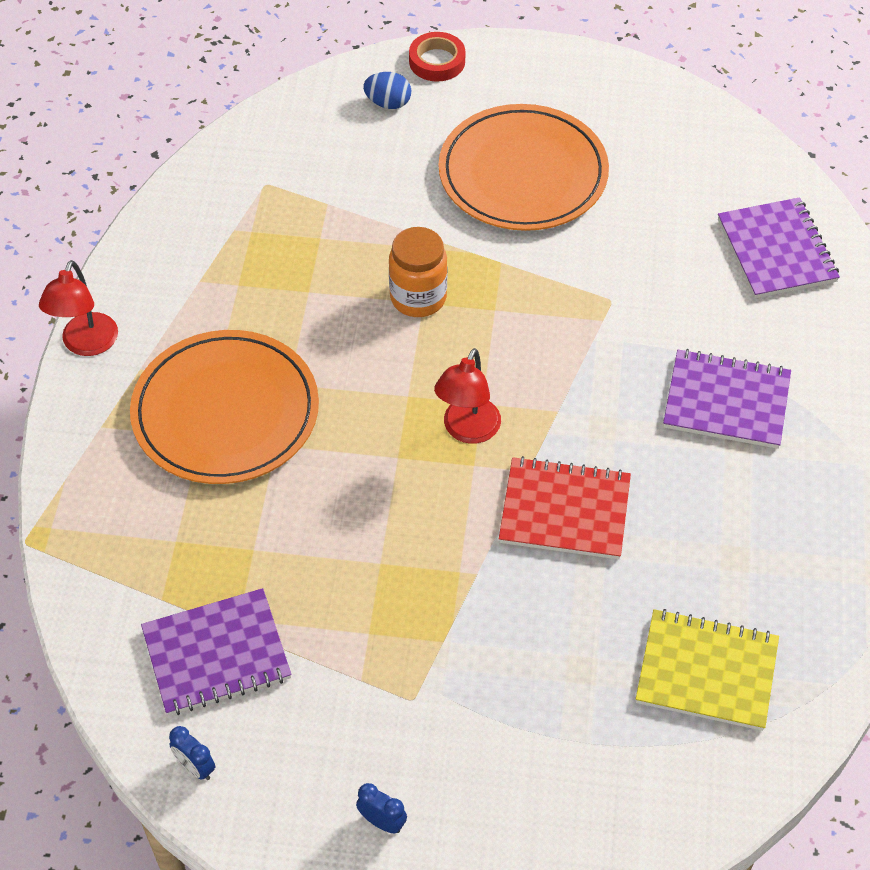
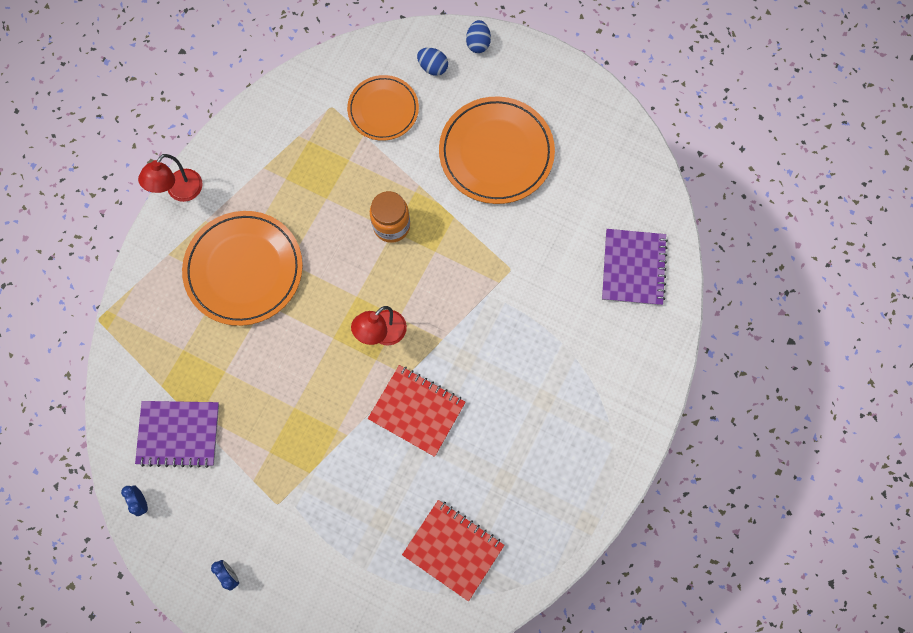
camera: 20 degrees right, 20 degrees up
(341, 168) = (383, 110): none -> orange plate
(437, 61) = (478, 43): red tape -> blue egg
(706, 671) = (453, 549): yellow notebook -> red notebook
(726, 401) = (549, 369): purple notebook -> none

